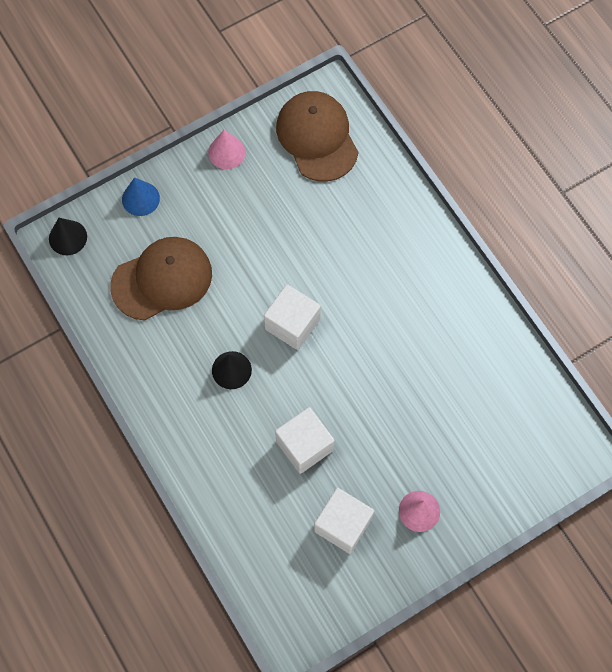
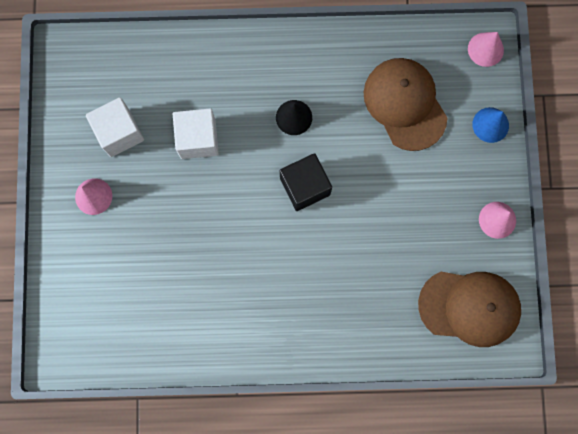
camera: 120 degrees right, 10 degrees up
(68, 237) = (485, 49): black cone -> pink cone
(162, 279) = (405, 104): brown cap -> brown cap turned 150 degrees clockwise
(292, 324) = (305, 186): white cube -> black cube

